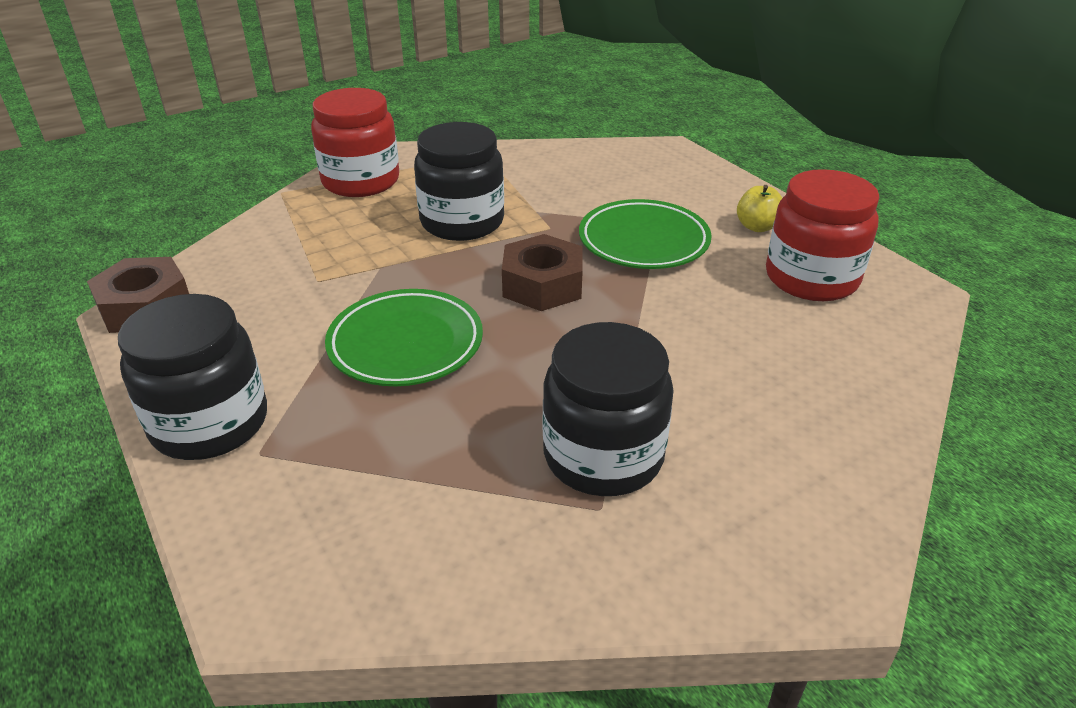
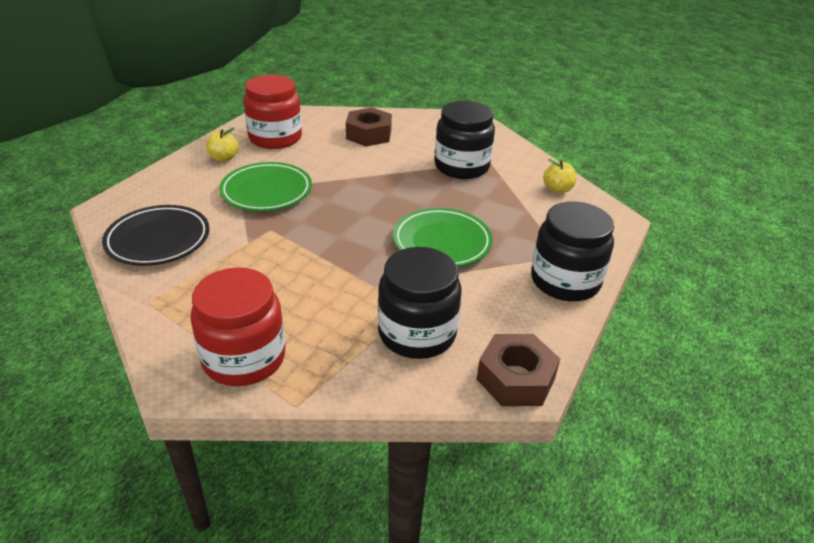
camera: 120 degrees left, 0 degrees up
(425, 564) = (557, 189): none -> yellow apple
(462, 222) = (286, 270): black jar -> black jar (417, 333)
(542, 285) = (344, 214): brown nut -> brown nut (368, 134)
(583, 167) = (158, 240): none -> black plate

